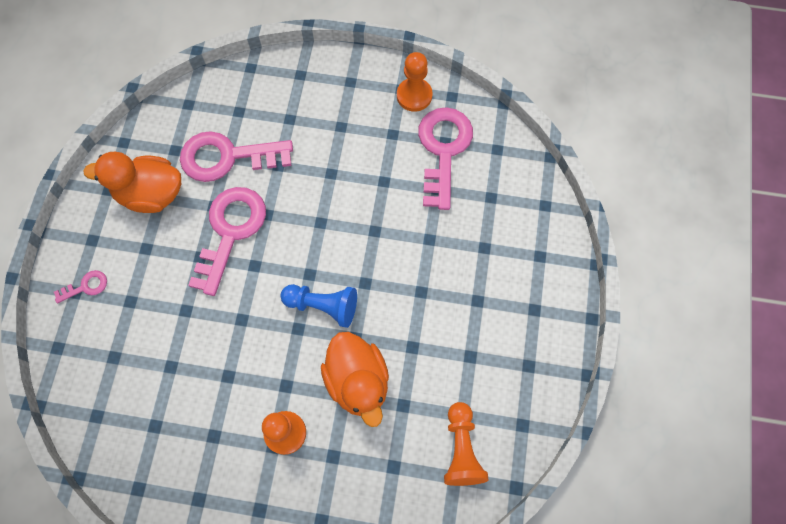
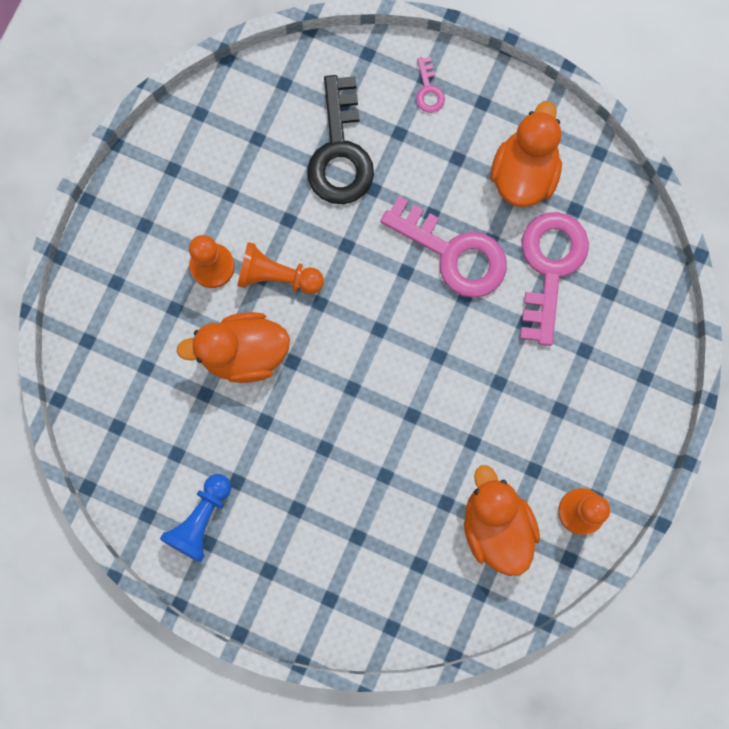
camera: 105 degrees right, 10 degrees up
(155, 347) = (340, 152): none -> black key
(323, 306) = (337, 336): blue pawn -> blue pawn (201, 519)
(443, 150) = (496, 525): pink key -> orange duck
(461, 449) = (142, 442): orange pawn -> orange pawn (277, 276)

